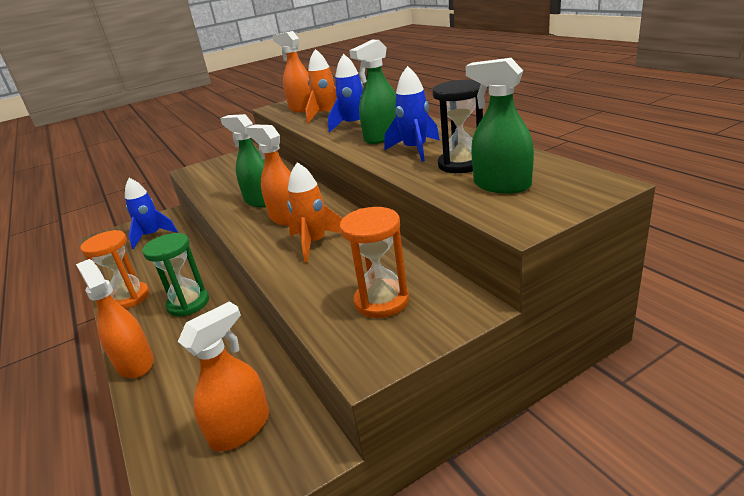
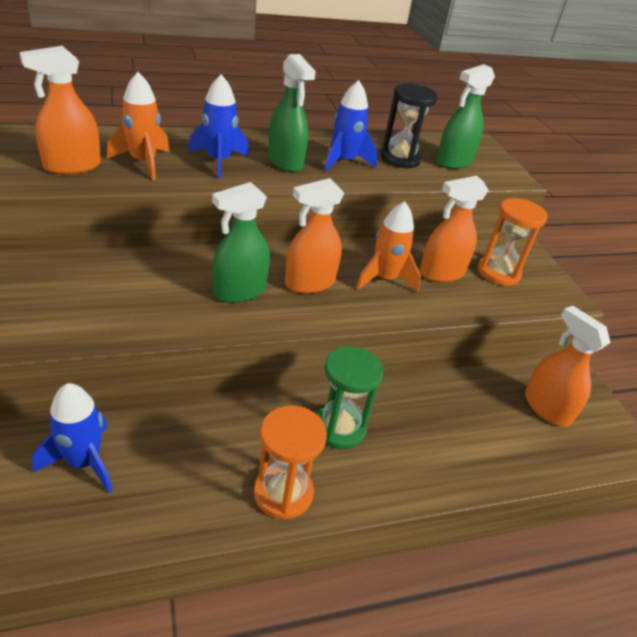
camera: 85 degrees left, 10 degrees up
(135, 363) = (437, 482): orange spray bottle -> orange spray bottle (441, 273)

